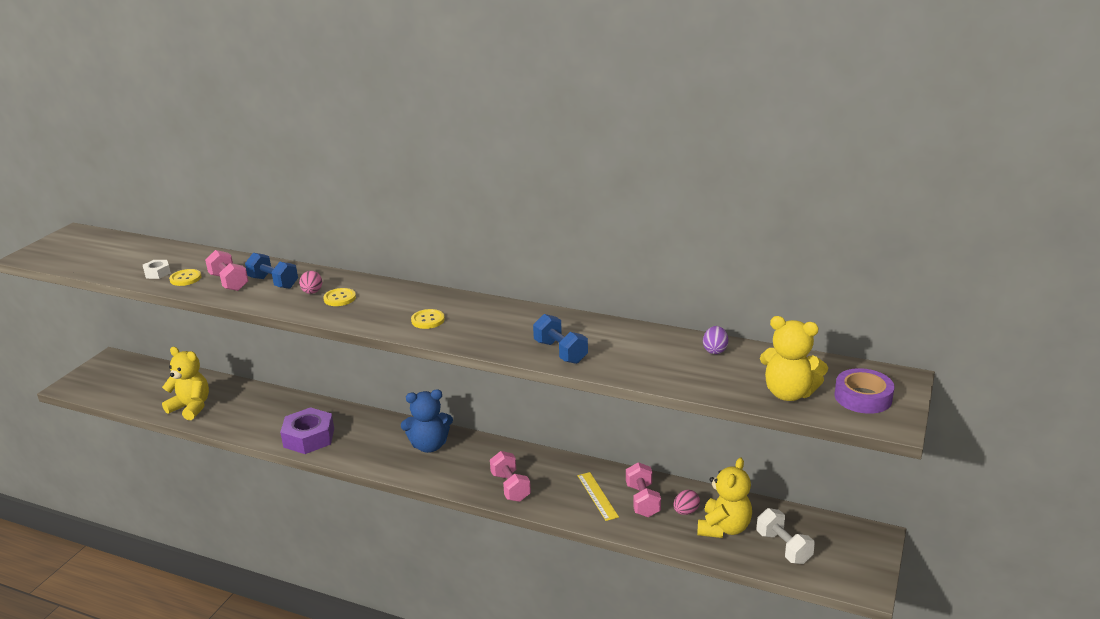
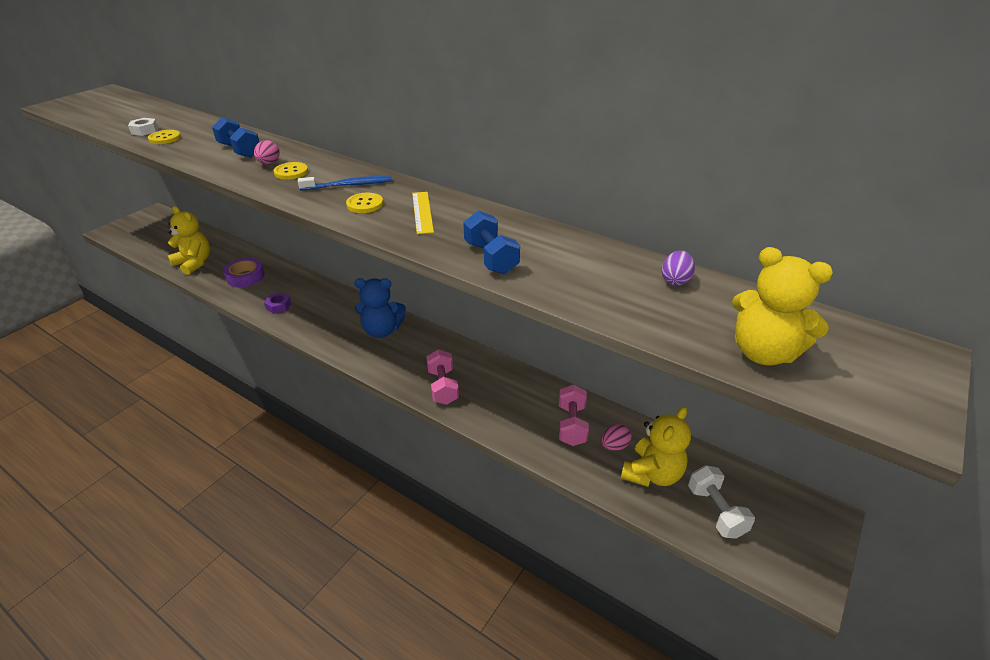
camera: 10 degrees right, 10 degrees up
(229, 282) = (200, 146): pink dumbbell -> none
(309, 437) = (278, 306): purple nut -> purple nut, size x0.49
(403, 304) = (349, 185): none -> blue toothbrush
(597, 496) = (526, 411): yellow ruler -> yellow ruler (422, 212)
(863, 397) = (868, 374): purple tape -> purple tape (245, 277)

